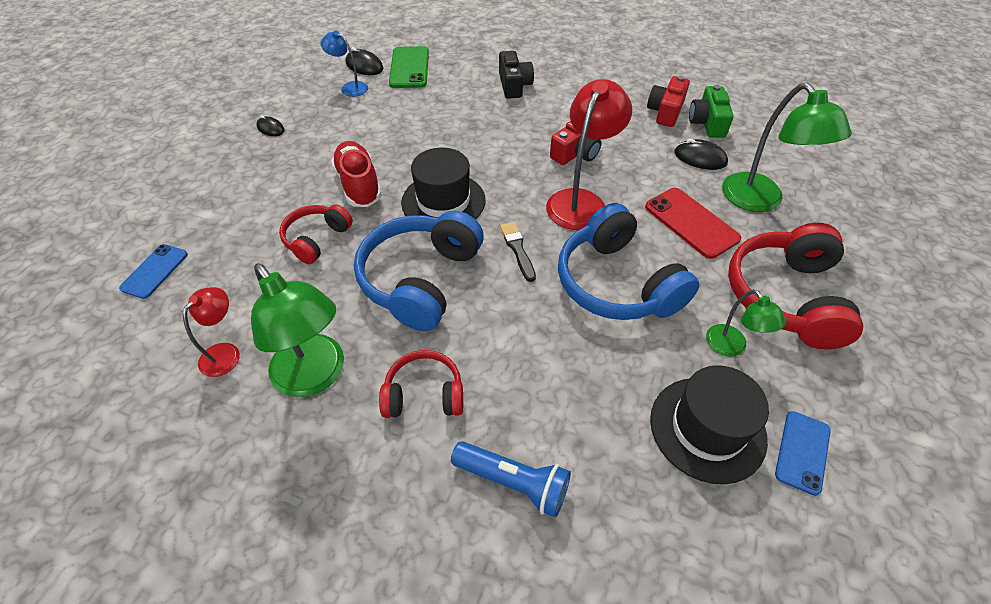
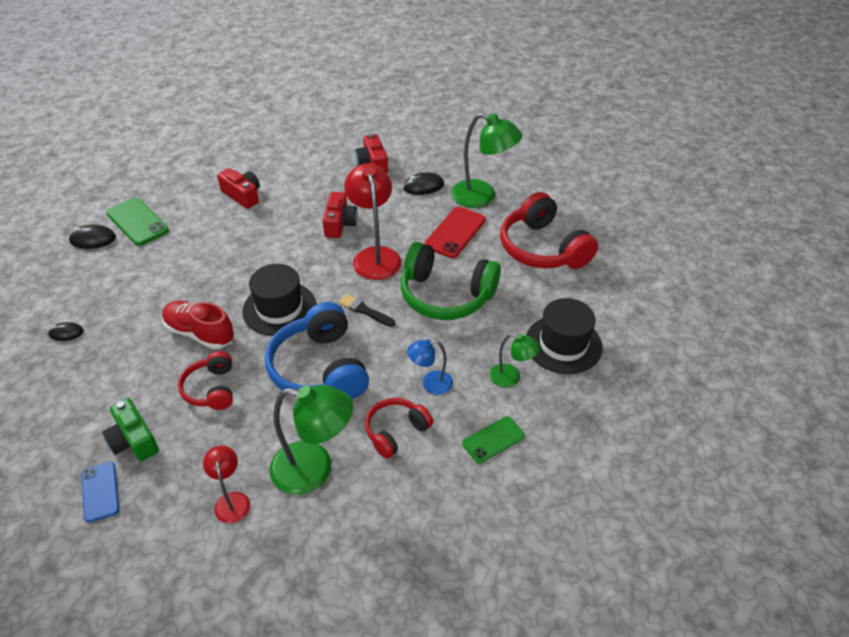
camera: 40 degrees left, 5 degrees down
(350, 87) = (101, 264): blue lamp -> blue lamp (430, 384)
(513, 482) = (493, 439): blue flashlight -> green phone
(514, 85) = (242, 195): black camera -> red camera
(617, 283) = (446, 295): blue headphones -> green headphones
(691, 223) = (455, 232): red phone -> red phone turned 75 degrees counterclockwise
(707, 123) = (407, 159): green camera -> green camera (133, 440)
(731, 347) = (539, 293): green lamp -> green lamp (511, 378)
(802, 452) = (614, 326): blue phone -> none

